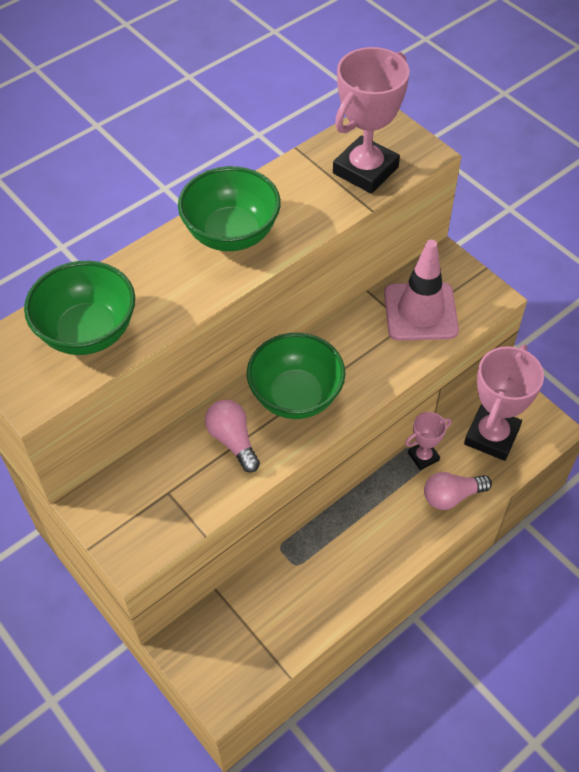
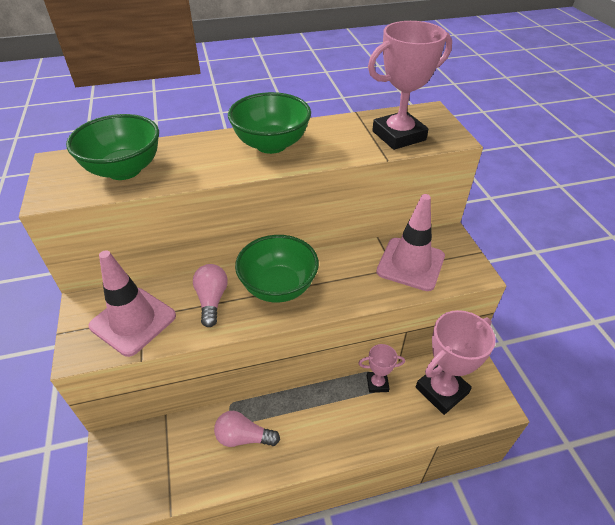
camera: 25 degrees right, 10 degrees down
(163, 500) = (133, 321): none -> pink traffic cone
(451, 496) = (384, 424): pink light bulb -> pink light bulb (243, 437)

